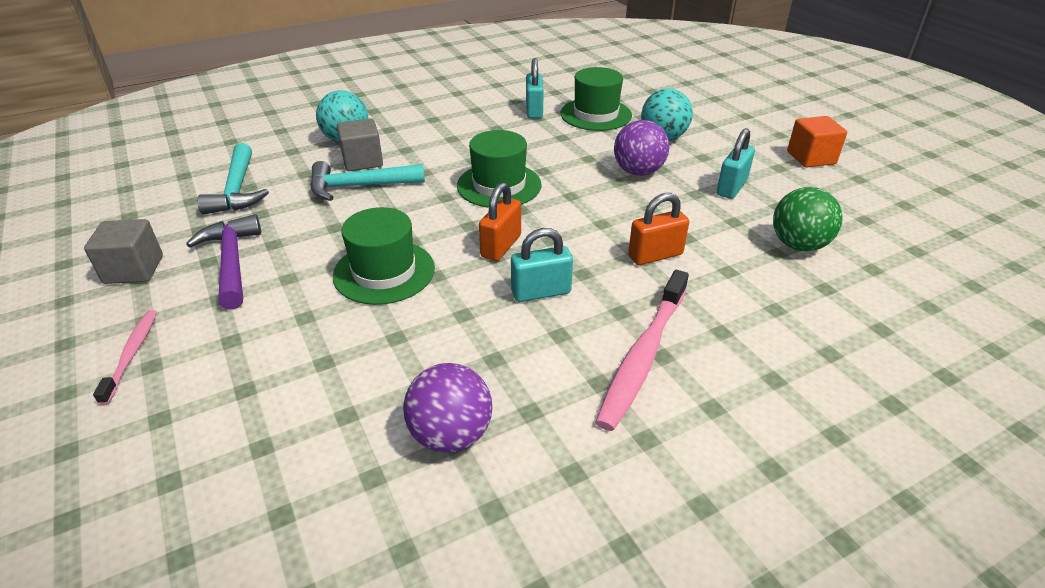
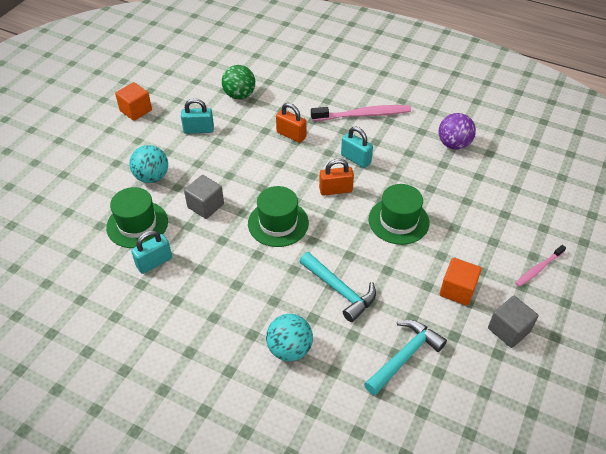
camera: 125 degrees left, 10 degrees up
(232, 262) = (457, 290): purple hammer -> orange cube
(362, 161) = (310, 313): grey cube -> grey cube (205, 206)
(638, 172) = (210, 171): purple ball -> none

